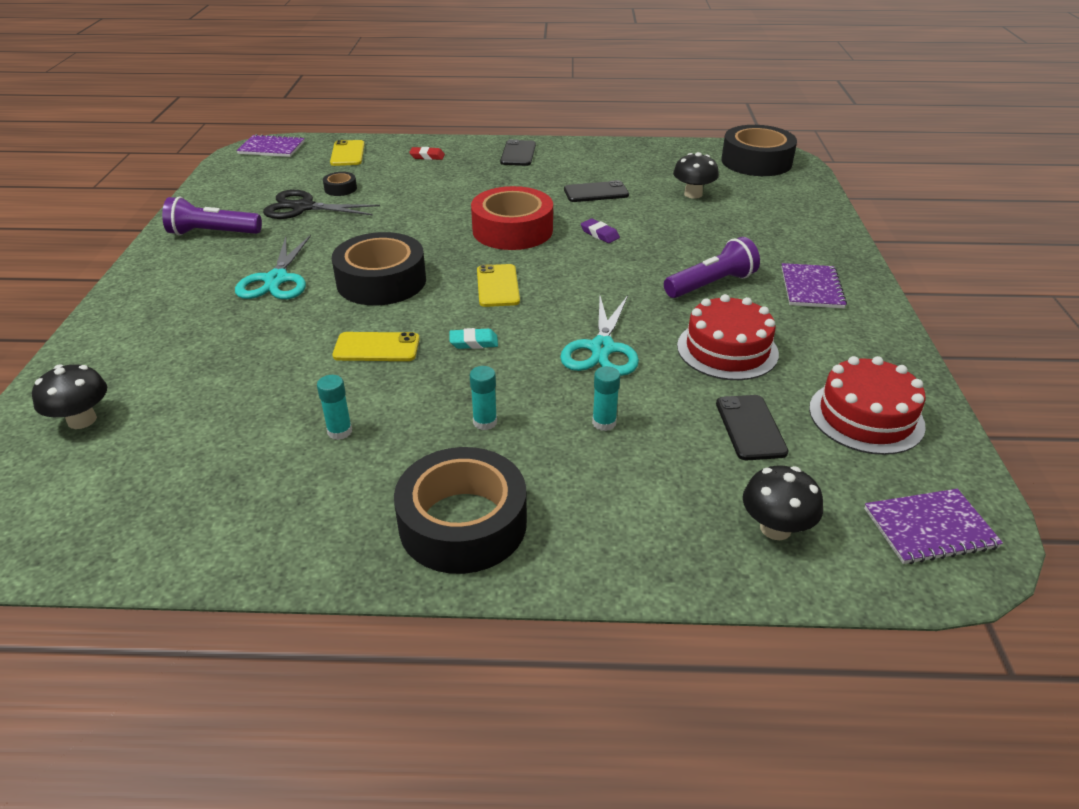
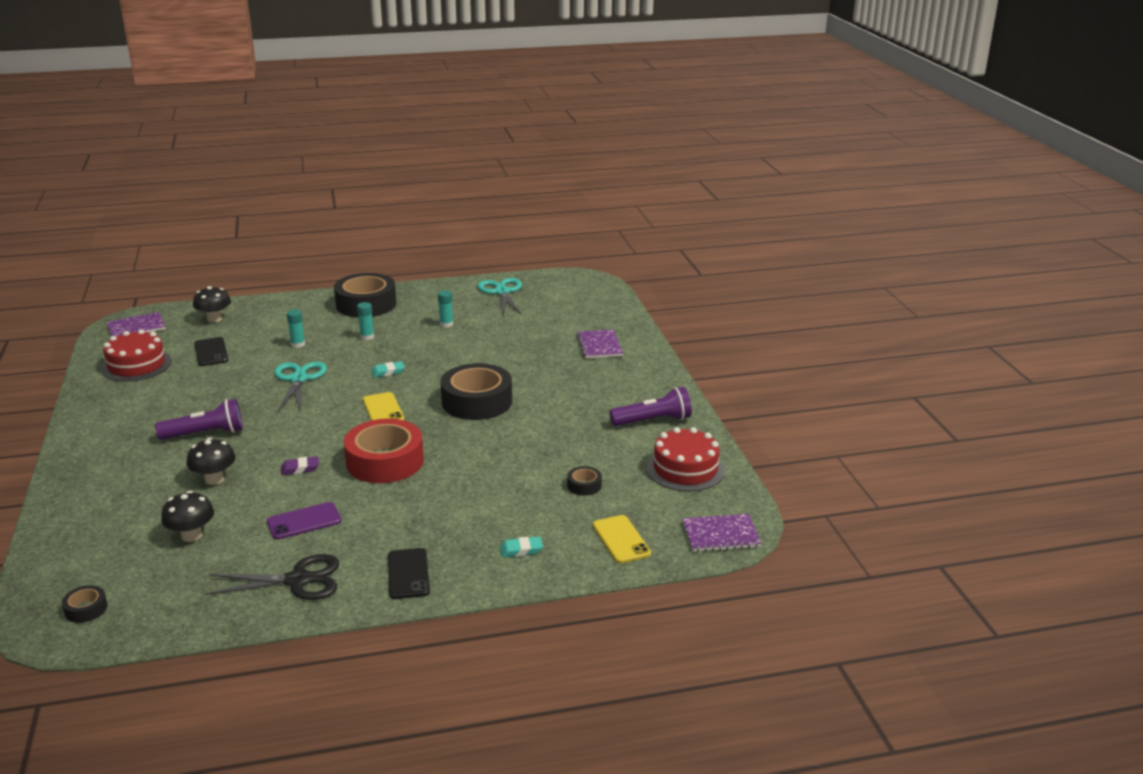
camera: 165 degrees right, 10 degrees down
(82, 420) = (589, 312): black mushroom -> black mushroom (214, 479)
(276, 280) = (558, 392): turquoise scissors -> turquoise scissors (502, 292)
(303, 207) = (600, 457): black scissors -> black scissors (298, 580)
(376, 347) = (451, 361): yellow phone -> none
(427, 156) = (521, 550): red eraser -> turquoise eraser
(596, 192) = (304, 521): black phone -> purple phone
(599, 234) = (300, 468): purple eraser -> purple eraser turned 45 degrees counterclockwise
(711, 284) = (206, 434): purple flashlight -> purple flashlight turned 150 degrees counterclockwise
(727, 349) = (210, 389): red cake -> red cake (685, 469)
(756, 161) = (86, 609): black tape -> black tape, size x0.43
(811, 288) = (119, 442): purple notebook -> purple notebook (599, 345)

